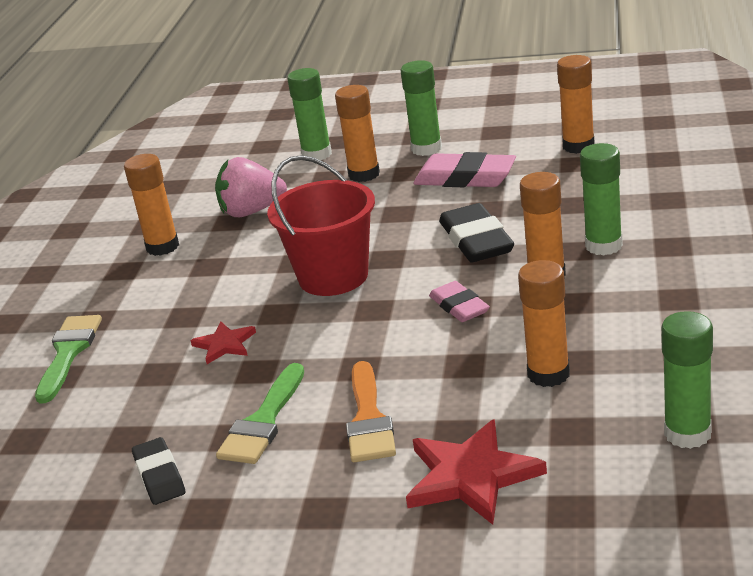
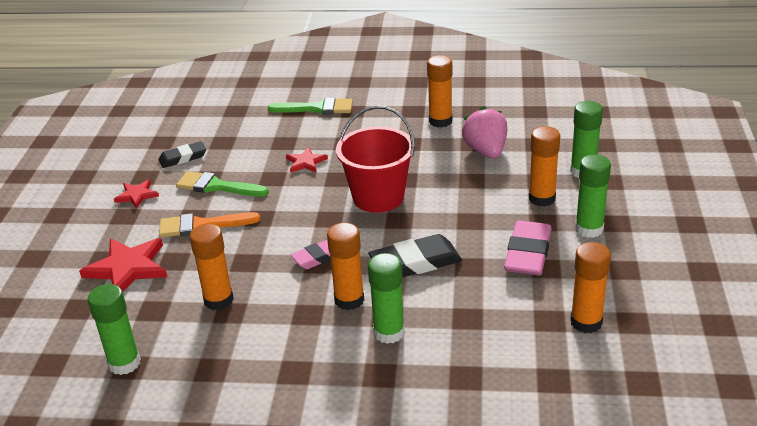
camera: 85 degrees right, 5 degrees up
(263, 509) = (137, 195): none -> red star

